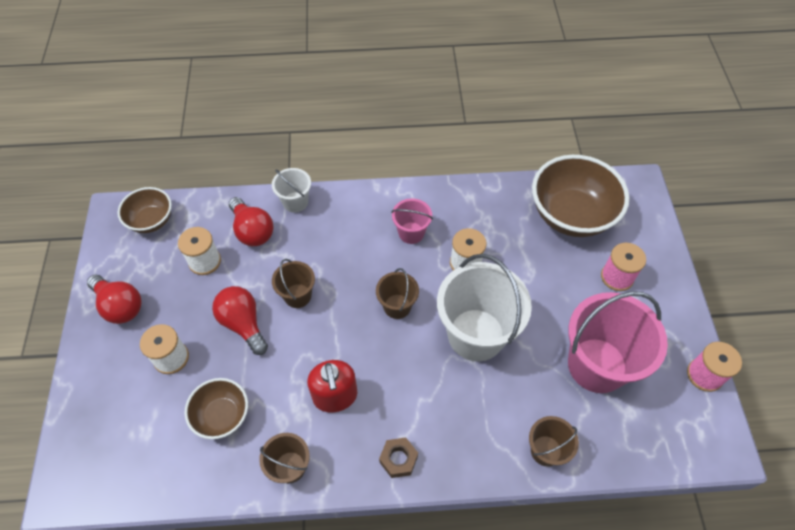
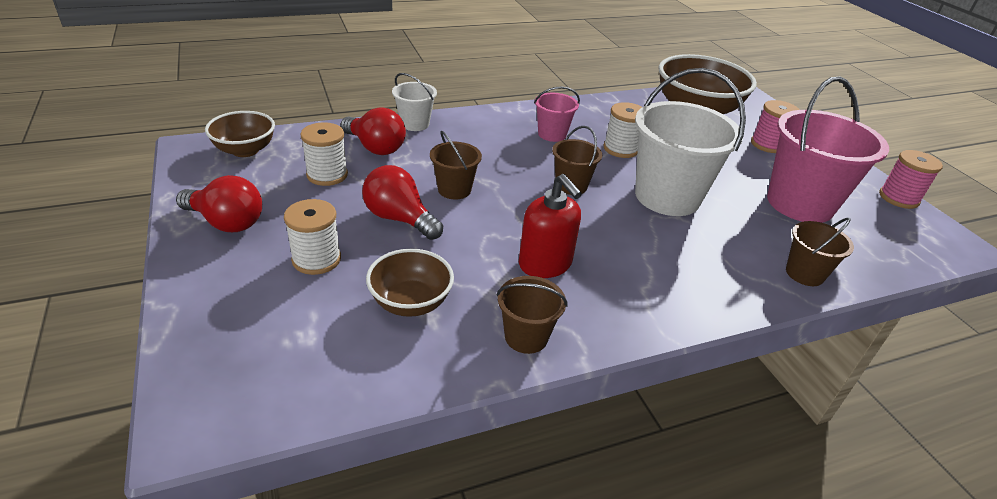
camera: 20 degrees left, 20 degrees down
(398, 459) = (654, 307): brown nut -> none

